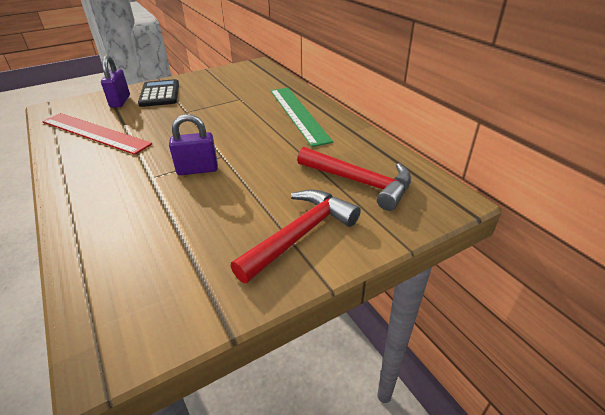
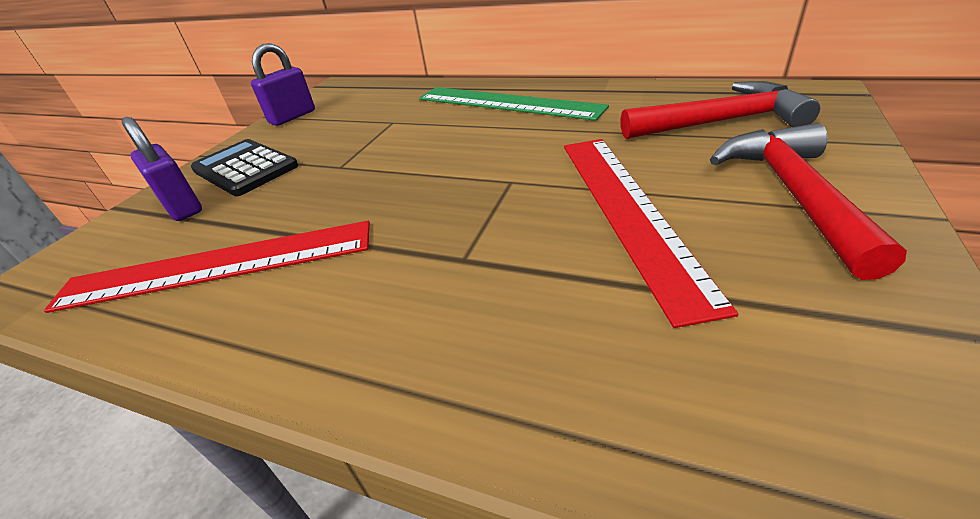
camera: 35 degrees left, 0 degrees up
(197, 170) = (513, 211): purple padlock -> purple padlock (292, 117)
(230, 196) = (628, 210): none -> red ruler

